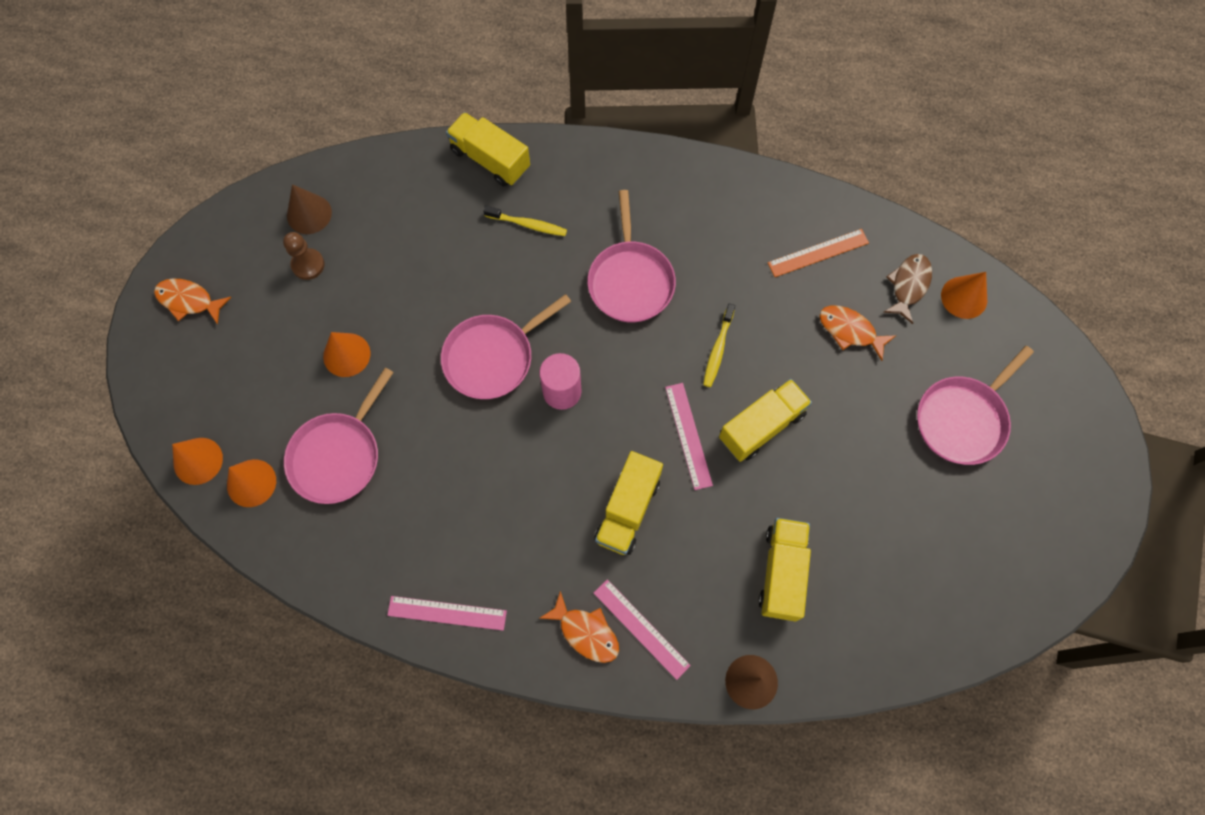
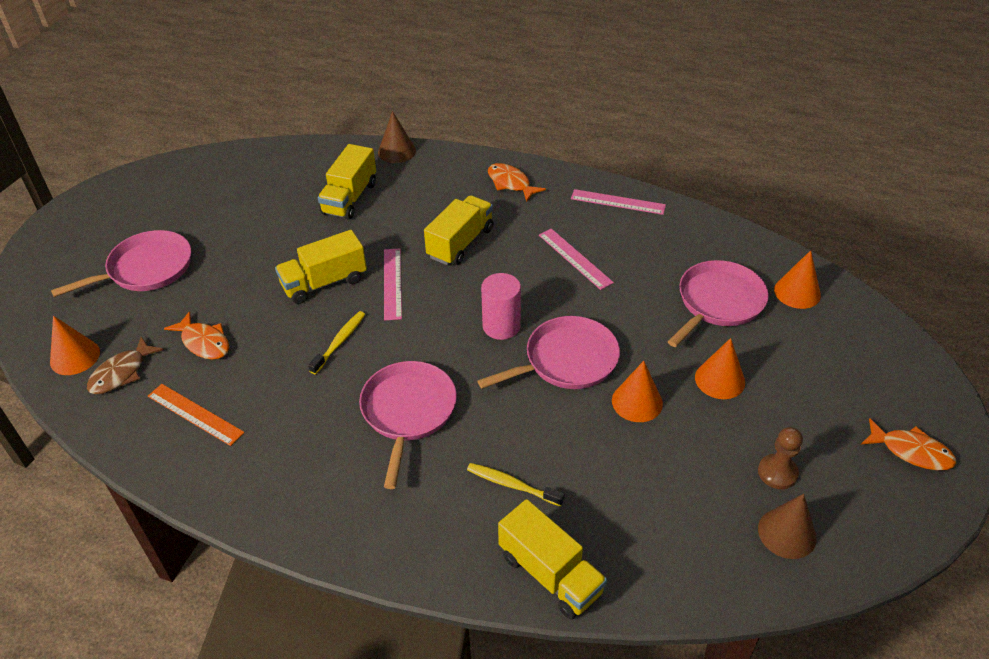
camera: 170 degrees left, 25 degrees down
(198, 461) = (853, 312): orange cone -> orange cone (637, 402)
(641, 628) = (468, 181): pink ruler -> pink ruler (575, 258)
(818, 253) = (195, 414): orange ruler -> orange ruler turned 45 degrees clockwise

